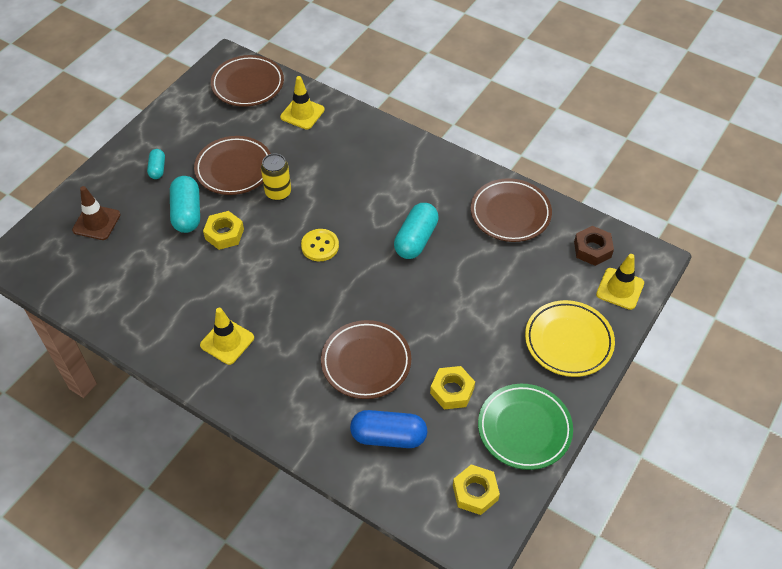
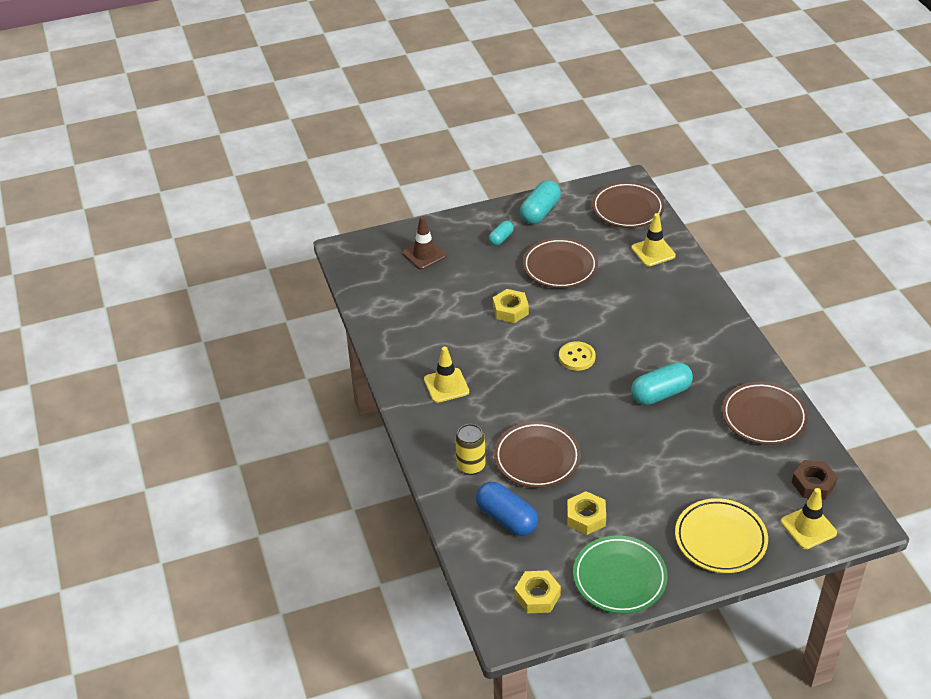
camera: 40 degrees right, 10 degrees down
(187, 213) = (495, 281): turquoise capsule -> turquoise capsule (540, 212)
(278, 192) = (579, 301): yellow can -> yellow can (471, 466)

